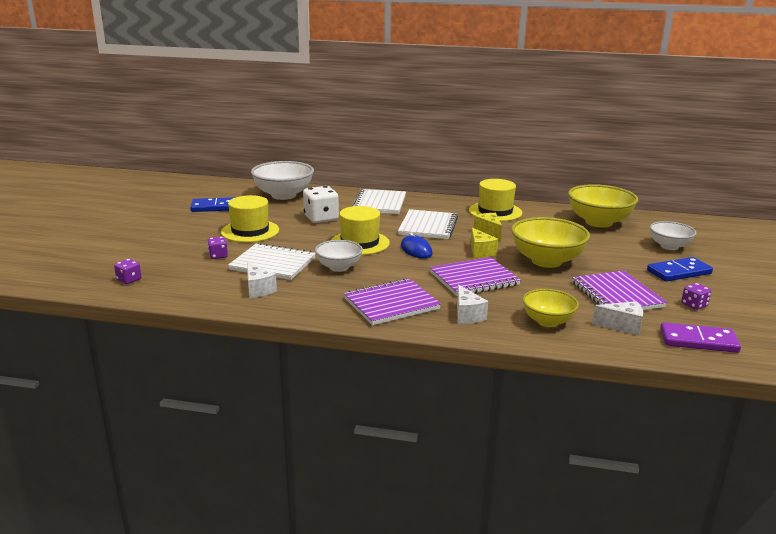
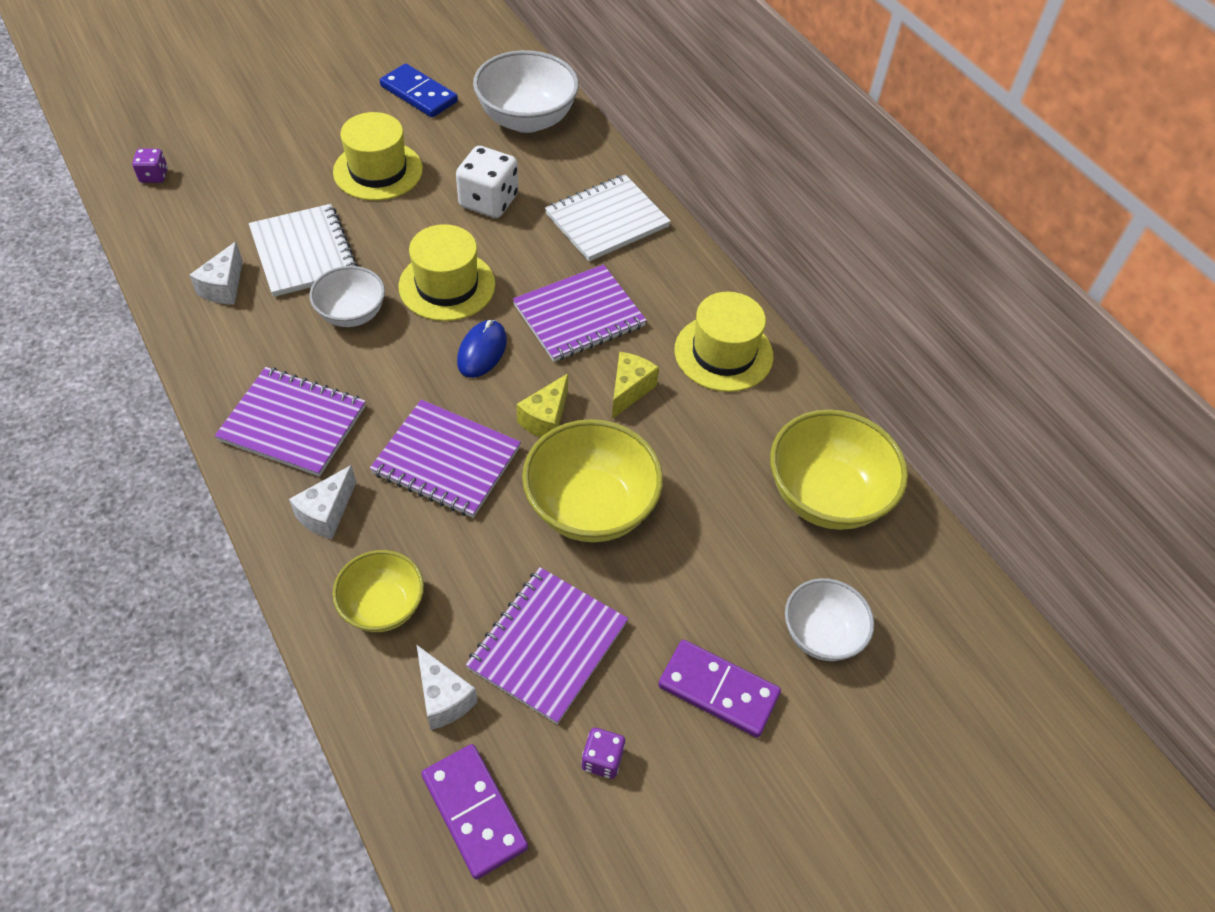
camera: 45 degrees right, 30 degrees up
(218, 256) = (280, 195): purple dice -> none
(428, 226) = (579, 315): white notebook -> purple notebook
(679, 272) = (718, 690): blue domino -> purple domino

